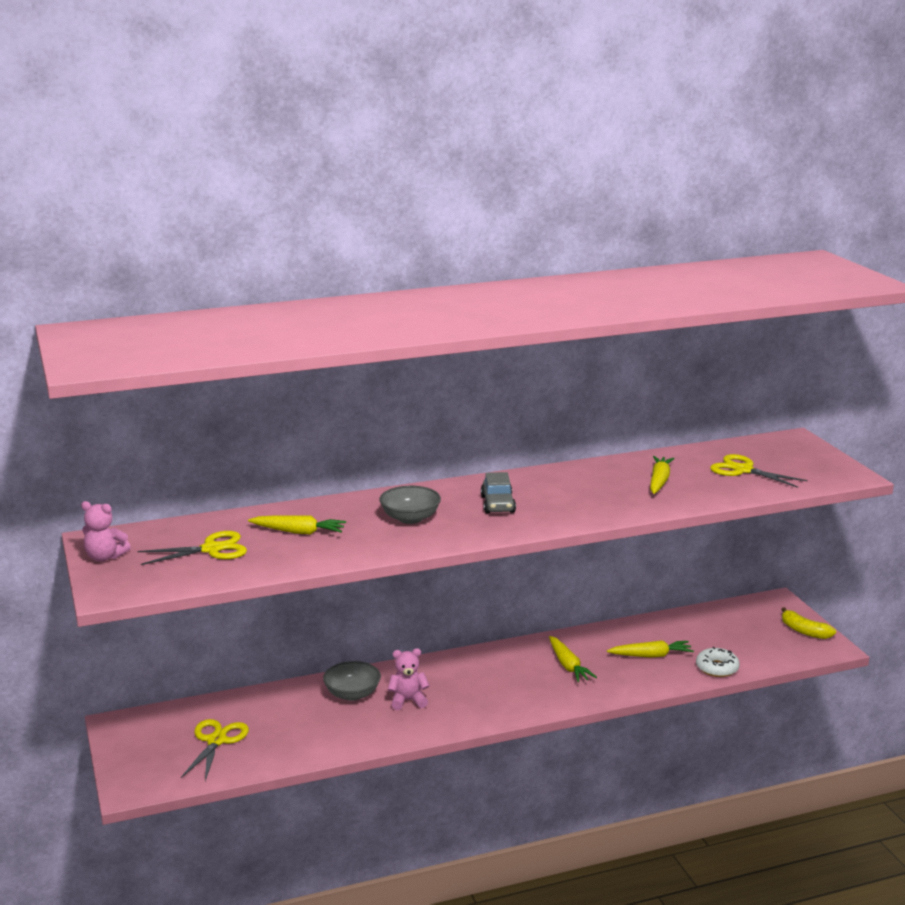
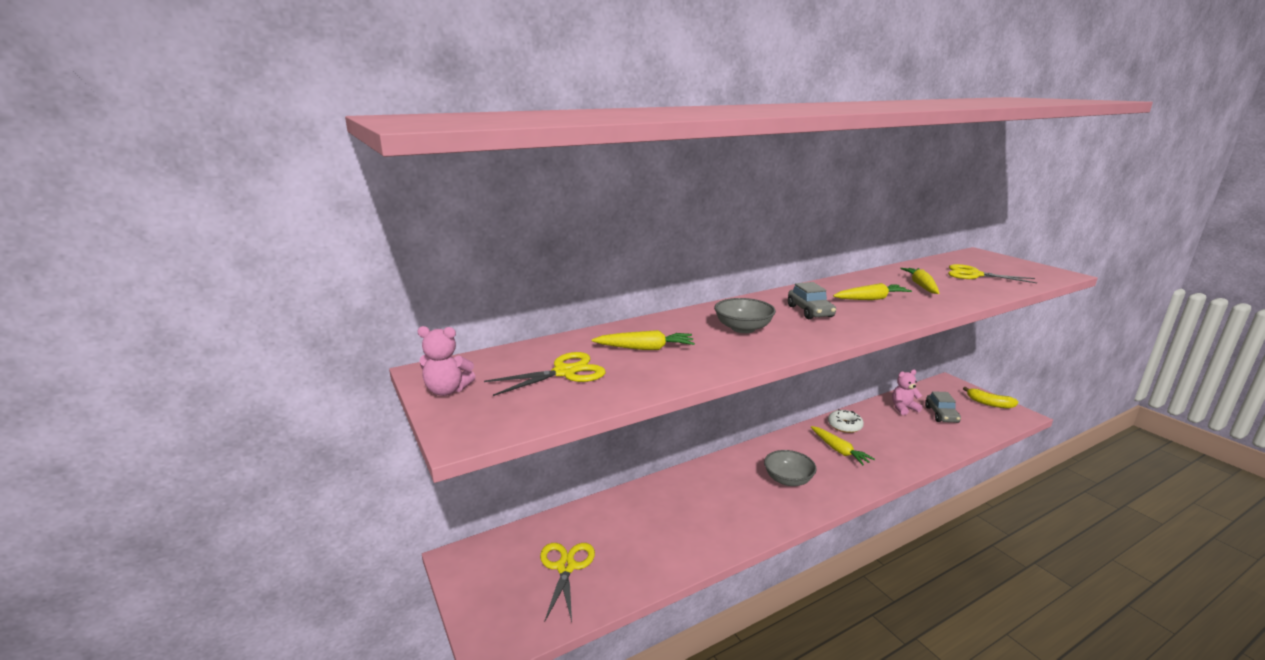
camera: 10 degrees left, 0 degrees up
(352, 694) = (674, 498): grey bowl -> grey bowl (788, 479)
(408, 700) = (727, 499): pink teddy bear -> pink teddy bear (903, 408)
(651, 655) = (896, 435): yellow carrot -> yellow carrot (871, 299)
(717, 668) = (954, 440): white donut -> white donut (844, 426)
(729, 638) = (941, 414): none -> grey car

